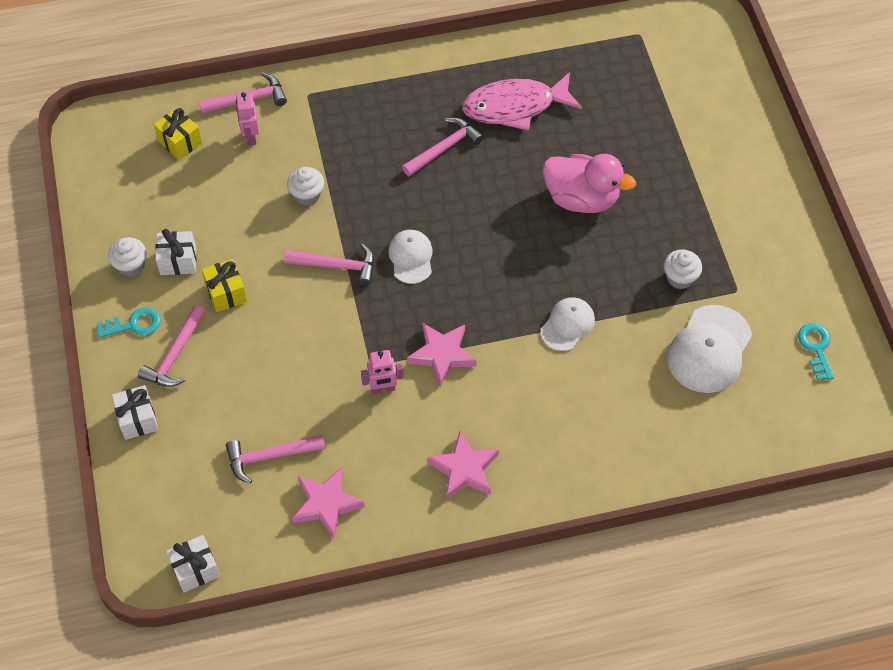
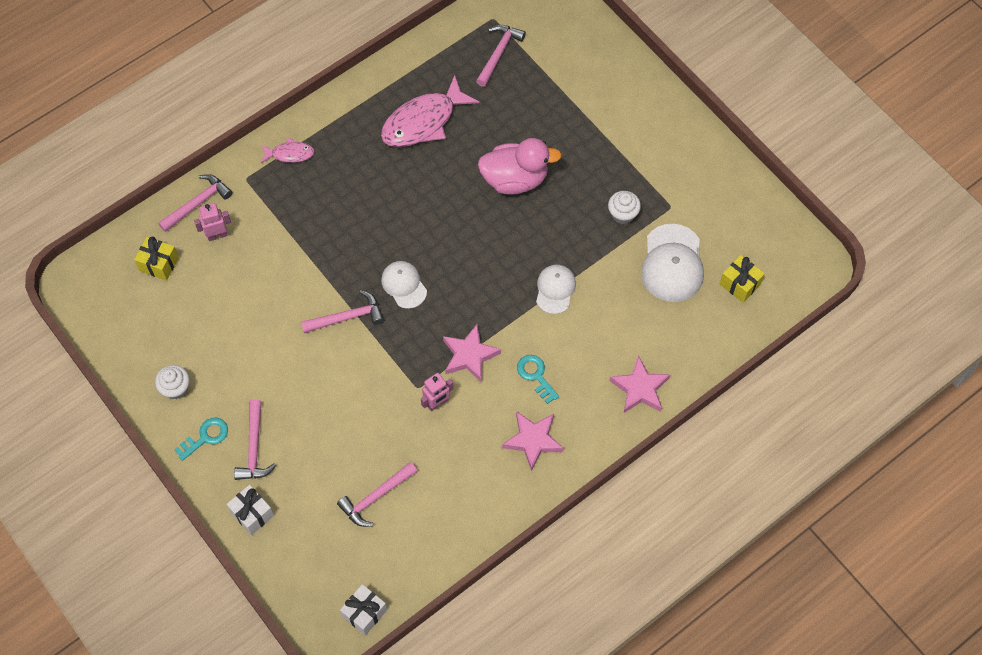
camera: 25 degrees left, 5 degrees up
(178, 261) = (213, 367): white gift -> none
(226, 293) = (268, 378): yellow gift -> yellow gift (740, 284)
(251, 136) = (217, 235): pink robot -> pink robot turned 105 degrees clockwise
(307, 195) = (291, 267): white cupcake -> none
(326, 504) = (440, 515): pink star -> pink star (640, 388)
(364, 87) = (290, 154): none -> pink fish
(444, 148) = (383, 181): pink hammer -> pink hammer (498, 53)
(816, 348) = (751, 229): turquoise key -> turquoise key (536, 376)

